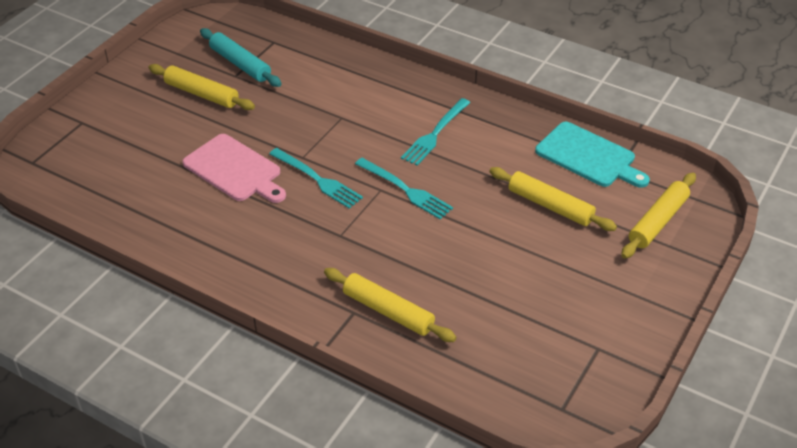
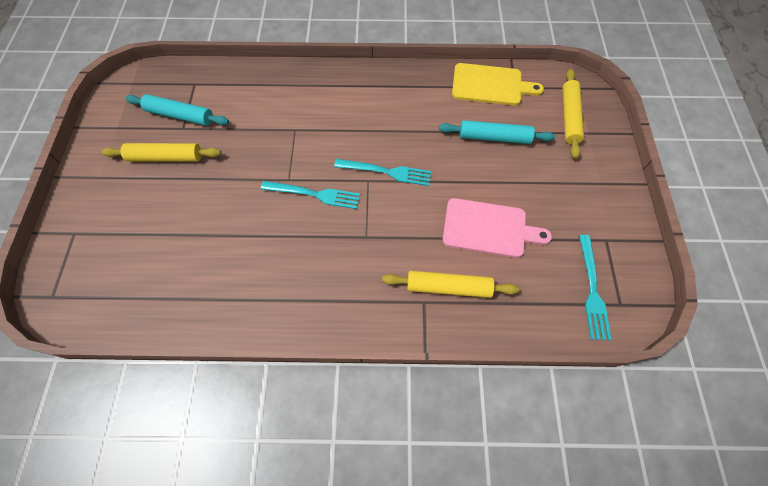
camera: 30 degrees left, 20 degrees up
(235, 170) = (242, 217): pink cutting board -> pink cutting board (488, 228)
(435, 134) = (374, 114): turquoise fork -> turquoise fork (592, 291)
(550, 206) = (494, 137): yellow rolling pin -> turquoise rolling pin
(588, 156) = (490, 85): turquoise cutting board -> yellow cutting board

